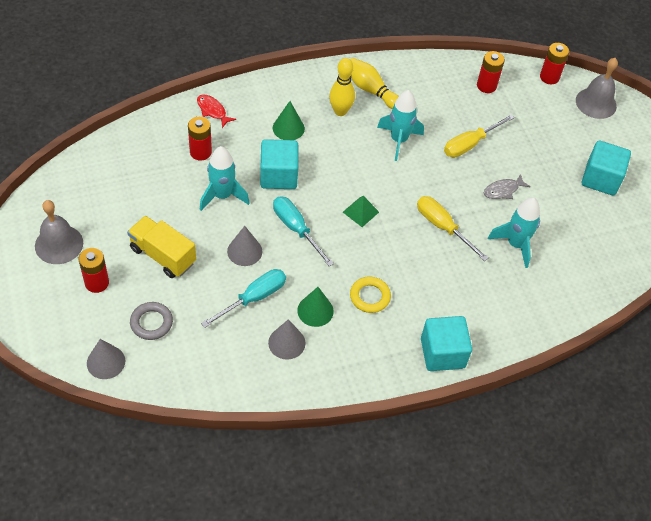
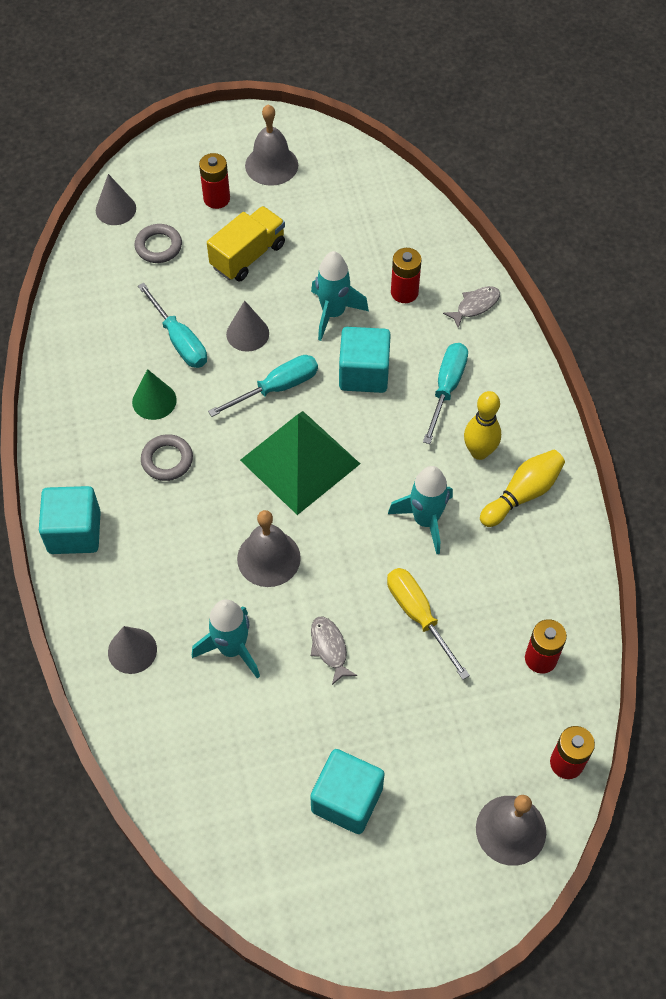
camera: 100 degrees right, 5 degrees up
(212, 111) = (475, 306): red fish -> grey fish
(286, 343) = (114, 370): grey cone -> grey cone (132, 650)
(288, 128) = (446, 388): green cone -> turquoise screwdriver
(360, 212) = (300, 461): green pyramid -> green pyramid, size x2.42
(370, 296) = (167, 460): yellow ring -> grey ring
(442, 227) = (268, 558): yellow screwdriver -> grey bell

